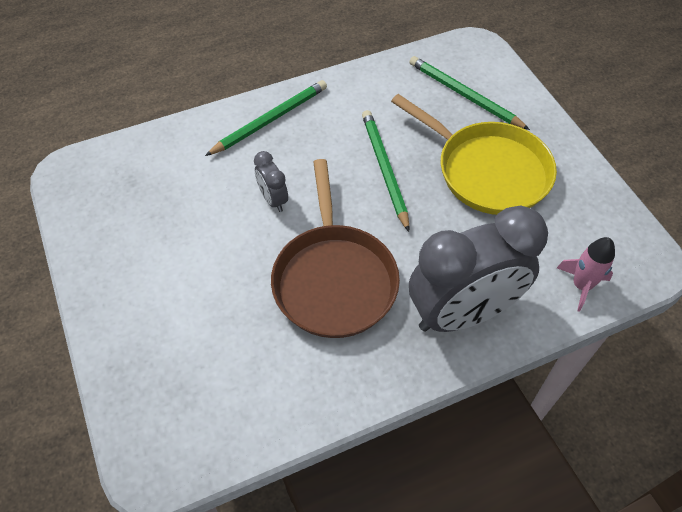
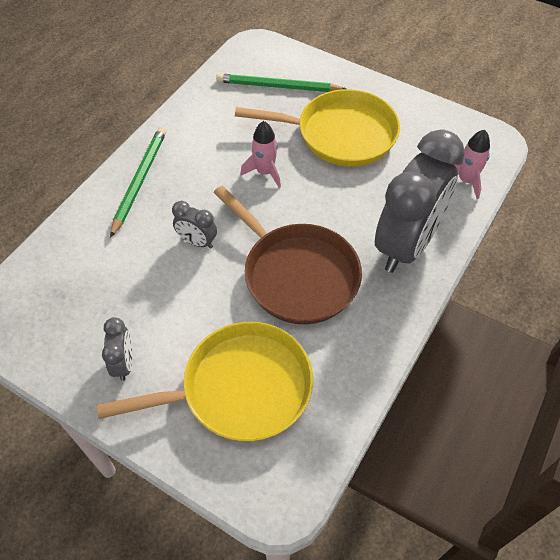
camera: 35 degrees left, 0 degrees up
(131, 268) = (124, 363): none -> grey clock
(202, 349) = (240, 388): none -> yellow pan
(384, 169) = (265, 172): green pencil -> pink rocket

